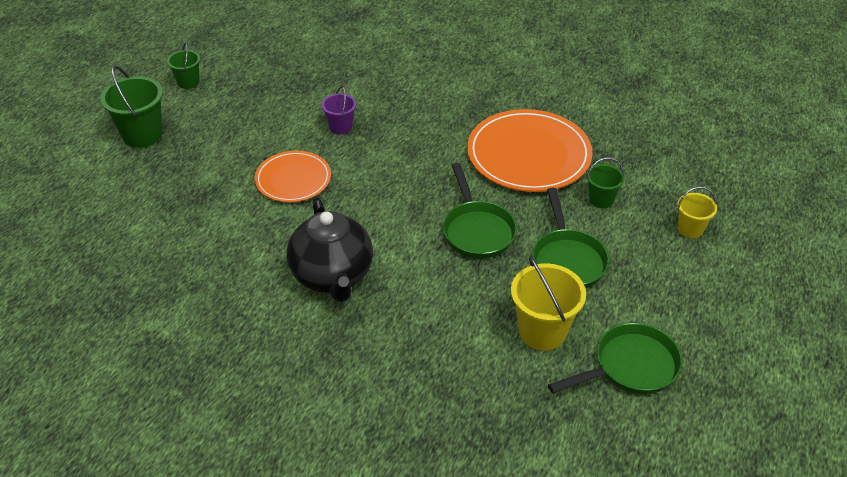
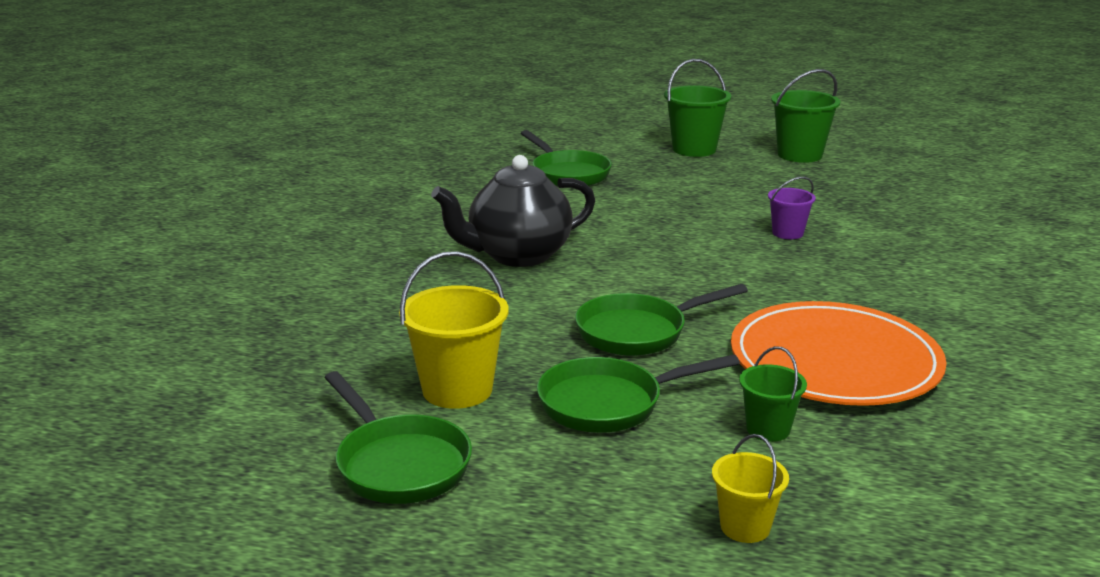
camera: 80 degrees right, 20 degrees down
(161, 222) = (567, 173): none -> green pan
(188, 82) = (799, 155): green bucket -> green bucket, size x1.72
(293, 179) = (670, 219): orange plate -> none

